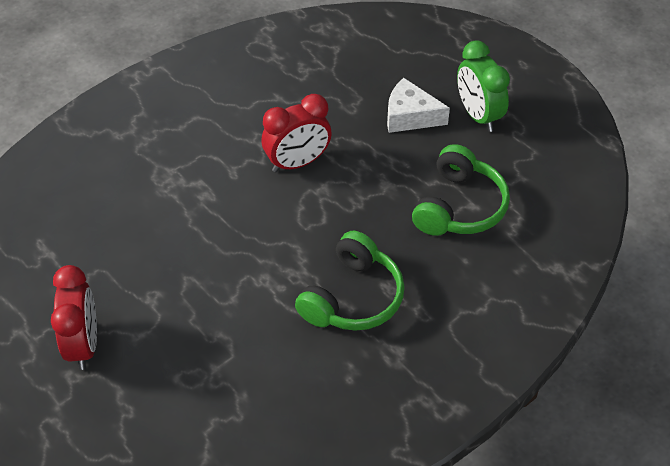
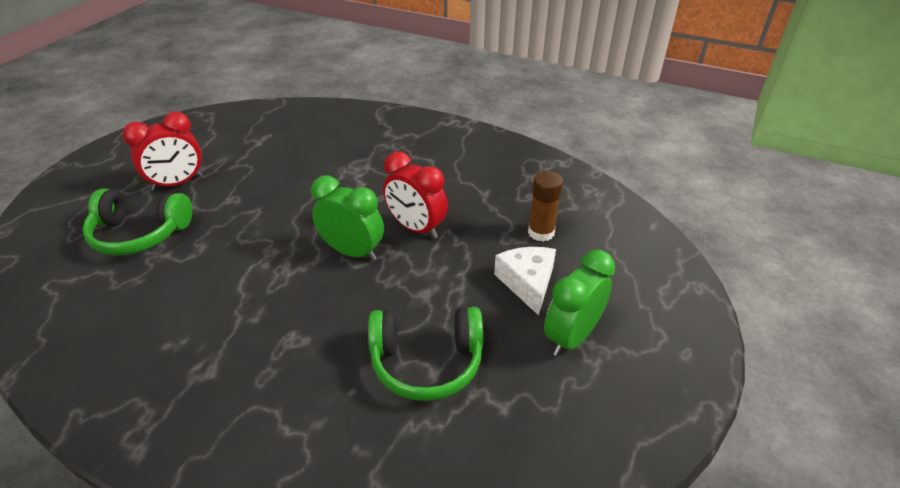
camera: 65 degrees right, 10 degrees down
(302, 218) = (352, 252): none -> green clock
(352, 297) = (268, 315): green headphones -> green headphones (140, 234)
(356, 83) = (541, 232): none -> brown glue stick

